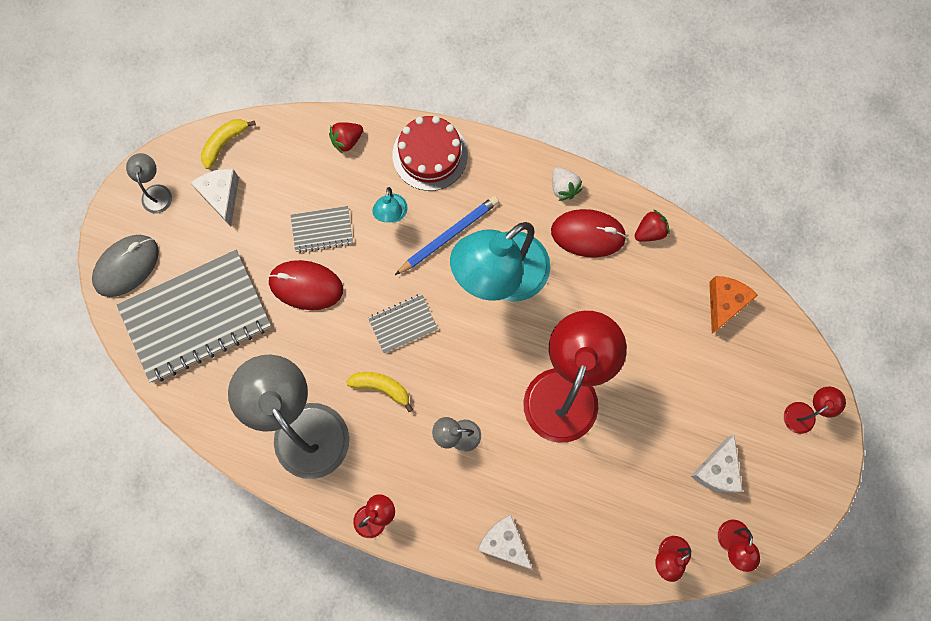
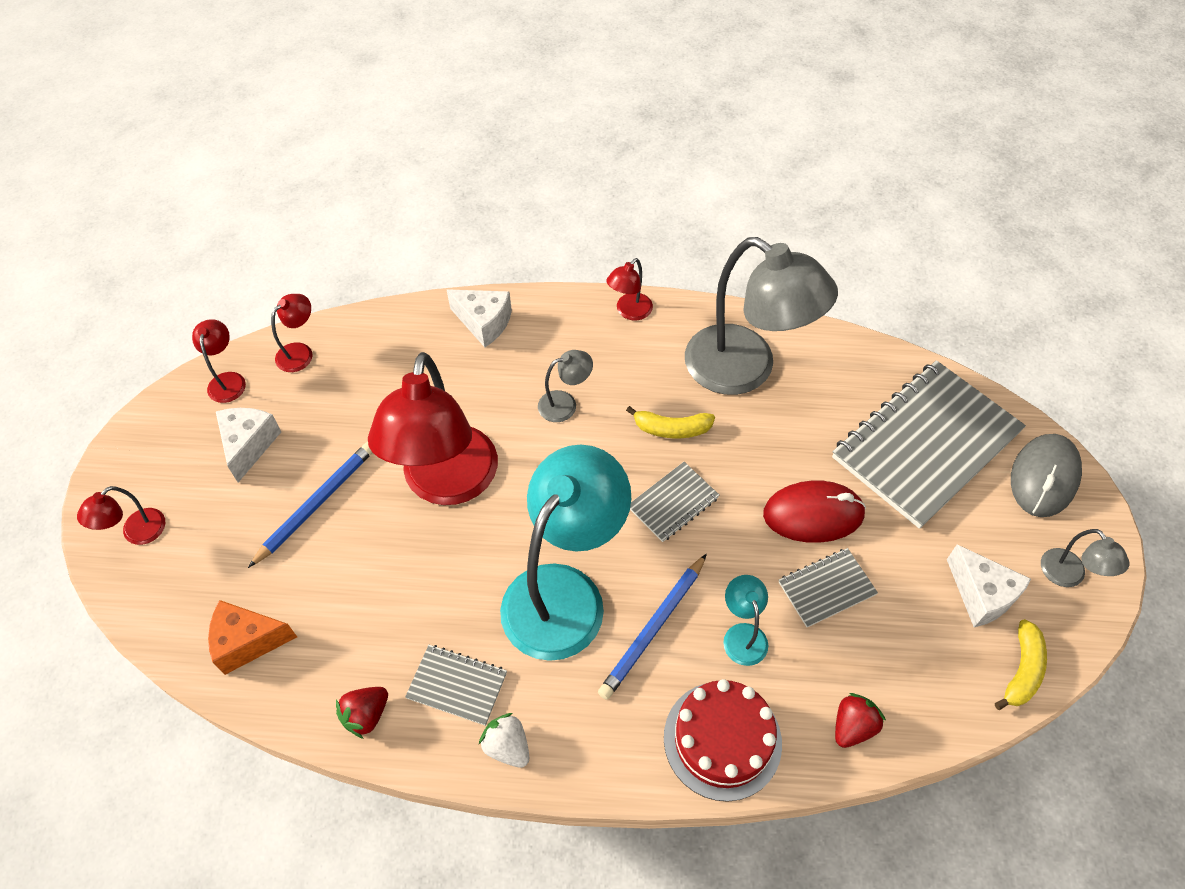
camera: 165 degrees right, 20 degrees down
(588, 234) = (457, 685): red mouse -> grey notebook
(668, 400) = (316, 504): none -> blue pencil
(724, 303) = (248, 641): orange cheese -> orange cheese turned 75 degrees clockwise

